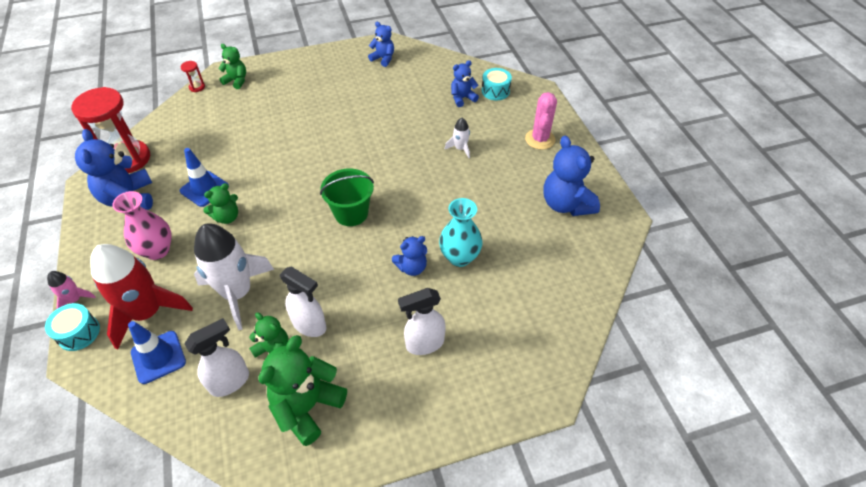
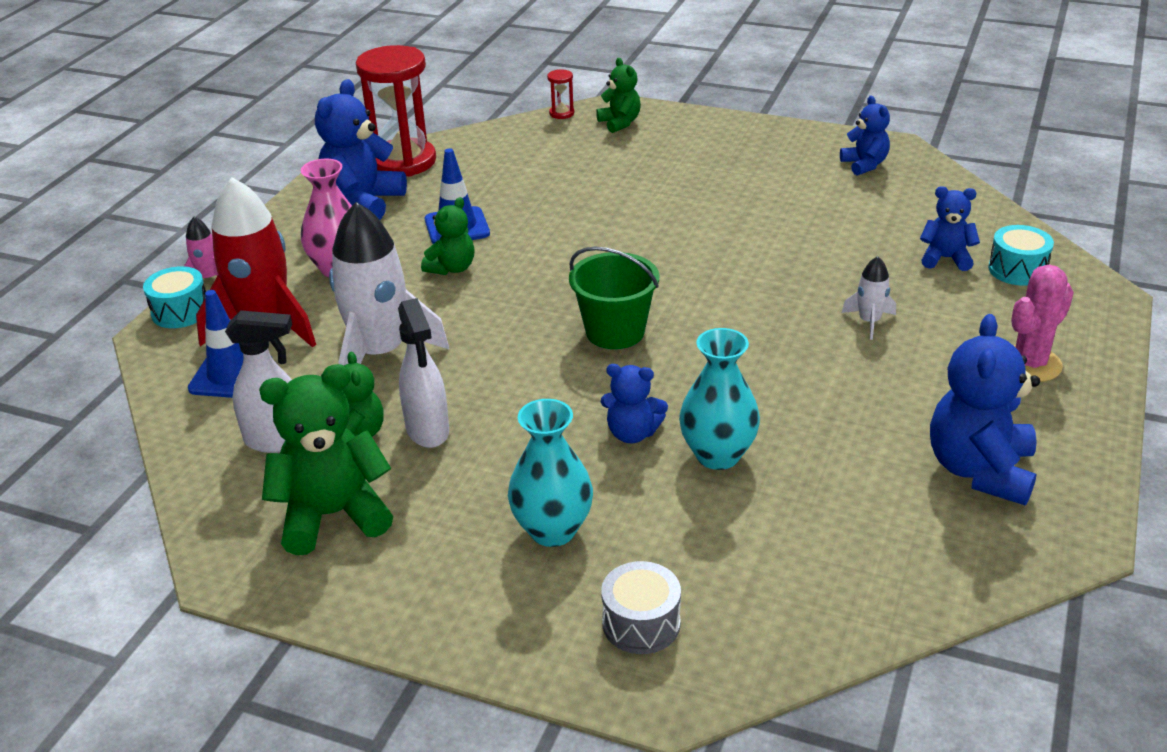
camera: 40 degrees right, 15 degrees down
(227, 217) = (452, 268): green teddy bear -> green teddy bear turned 60 degrees counterclockwise
(424, 344) = (552, 530): white spray bottle -> turquoise vase
(506, 367) = (641, 623): none -> grey drum

